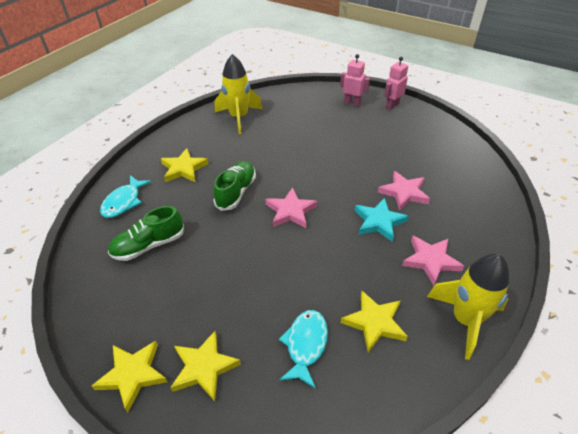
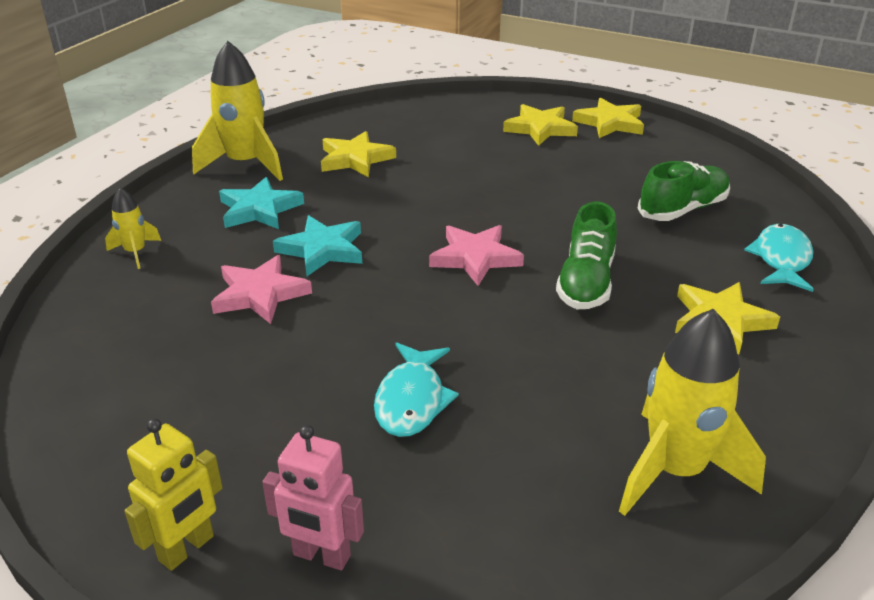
camera: 175 degrees right, 10 degrees down
(305, 345) = (436, 143): turquoise fish -> turquoise fish (412, 400)
(392, 106) = (187, 549): pink robot -> yellow robot
(430, 261) = (259, 209): pink star -> turquoise star
(489, 225) = (135, 252): none -> yellow rocket

